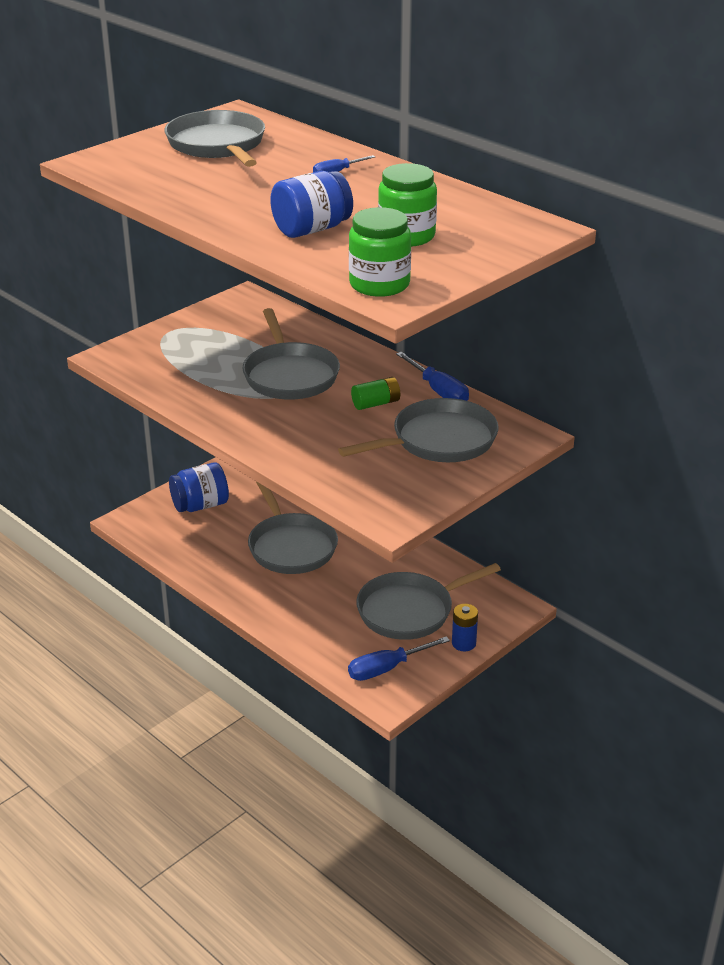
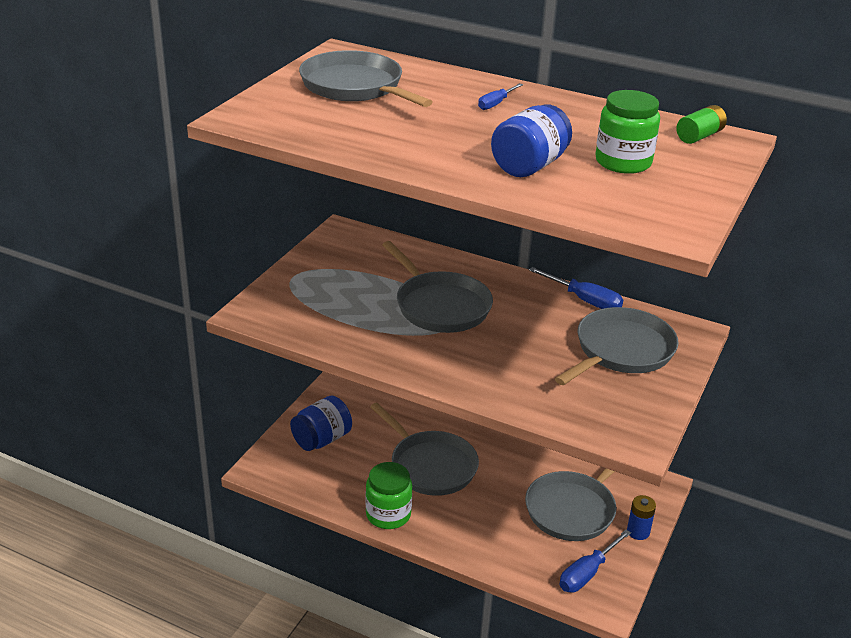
camera: 20 degrees left, 0 degrees up
(376, 403) = (538, 322): green battery -> green battery (699, 136)
(379, 284) = (649, 216): green jar -> green jar (388, 514)

